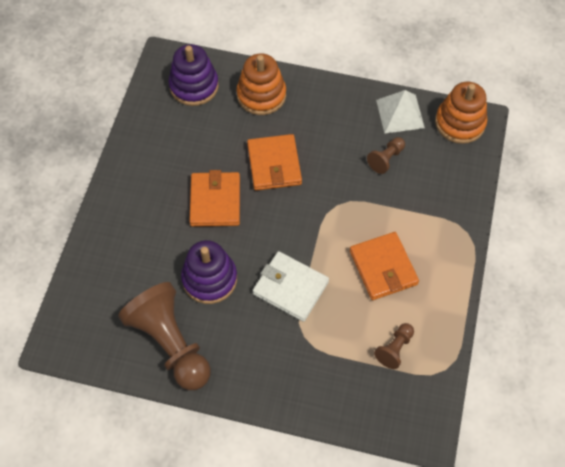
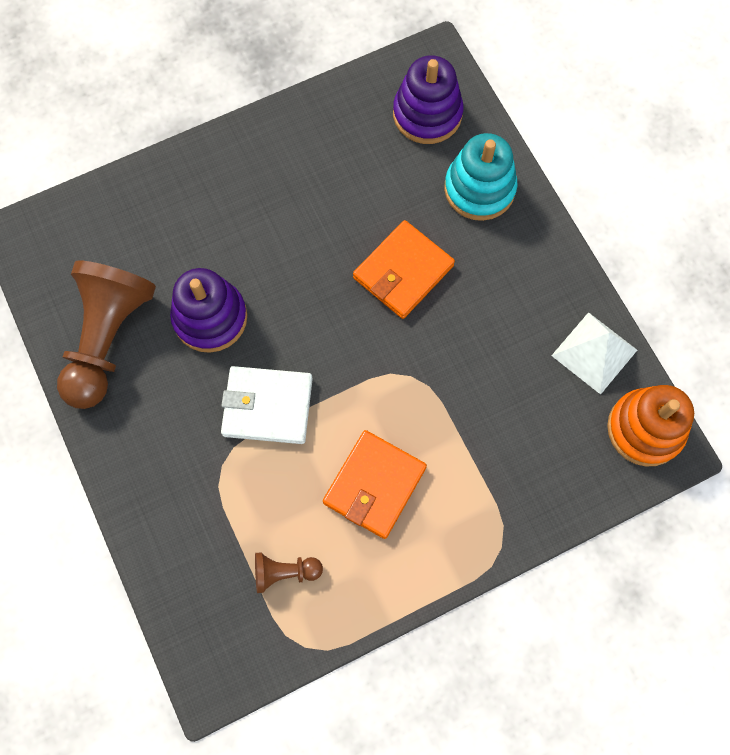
camera: 50 degrees right, 10 degrees up
(215, 201) = (305, 249): orange wallet -> none
(261, 95) = (479, 189): orange stacking toy -> turquoise stacking toy
(290, 288) = (267, 406): white wallet -> white wallet turned 75 degrees counterclockwise
(386, 159) = (518, 383): brown pawn -> none

